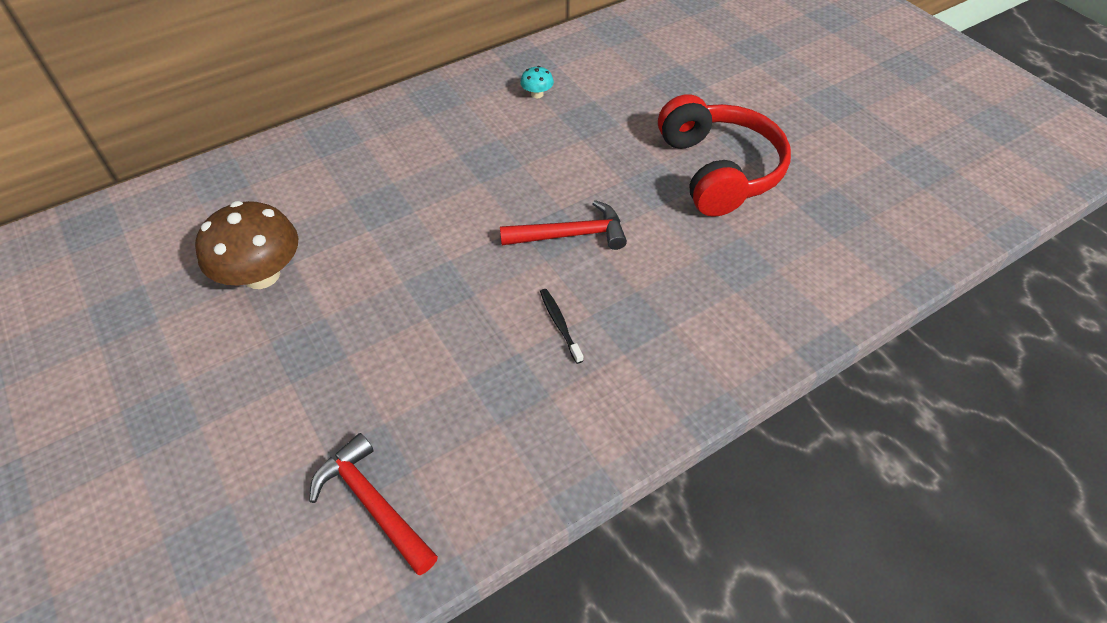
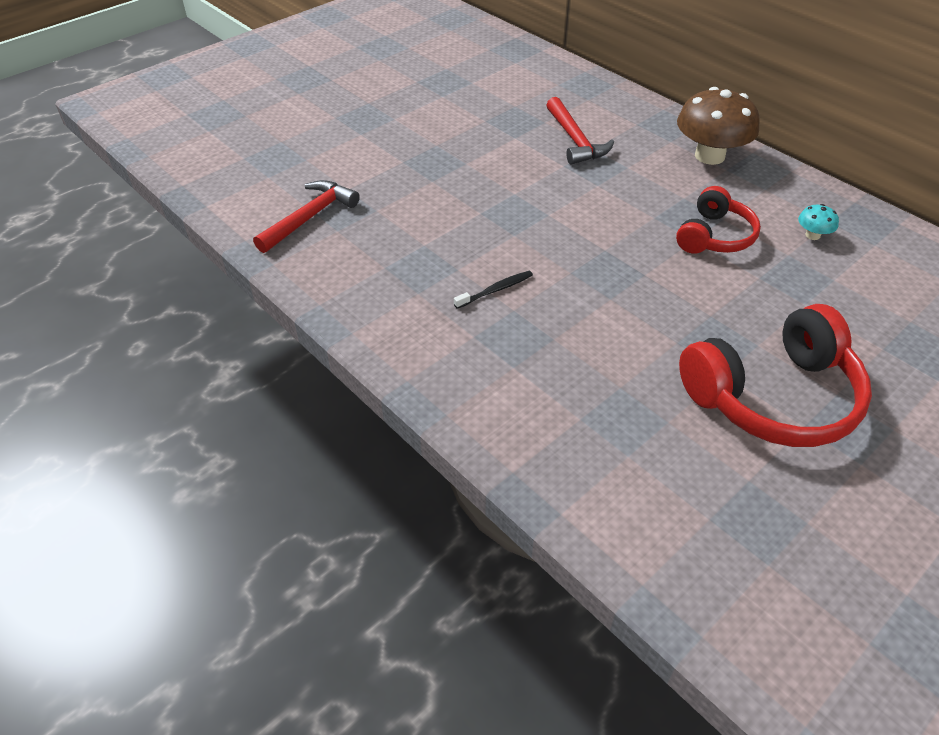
camera: 80 degrees right, 5 degrees down
(262, 275) = (497, 126): brown mushroom -> brown mushroom (709, 156)
(521, 150) = (714, 236): none -> red headphones
(571, 235) = (611, 285): red hammer -> red hammer (575, 140)

